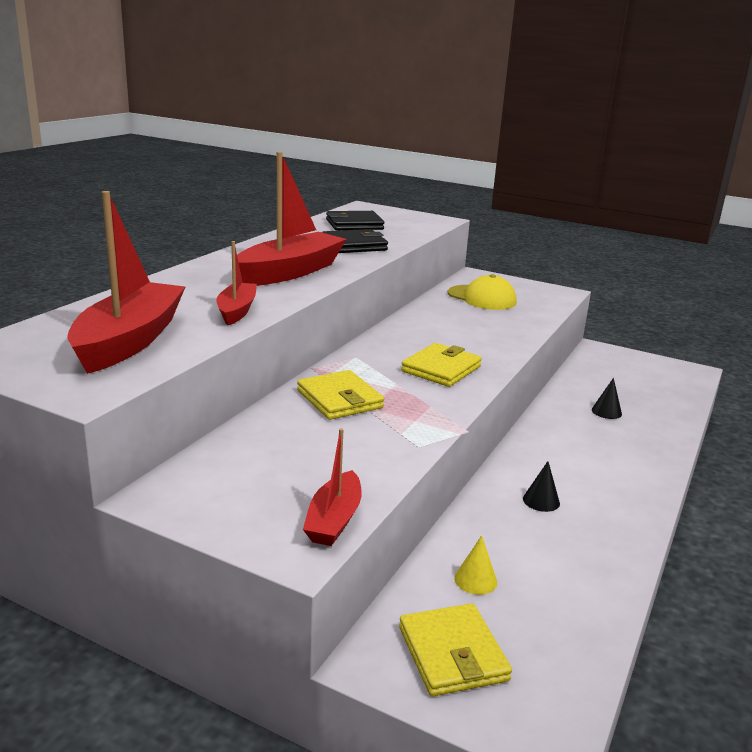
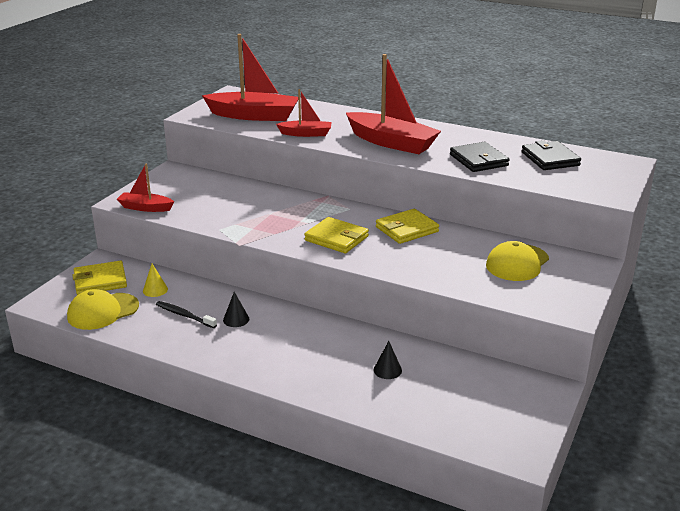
camera: 90 degrees right, 5 degrees up
(339, 399) = (279, 205): yellow wallet -> yellow wallet (406, 229)
(543, 546) = (184, 315): none -> black toothbrush
(555, 637) = (103, 311): none -> yellow cap

